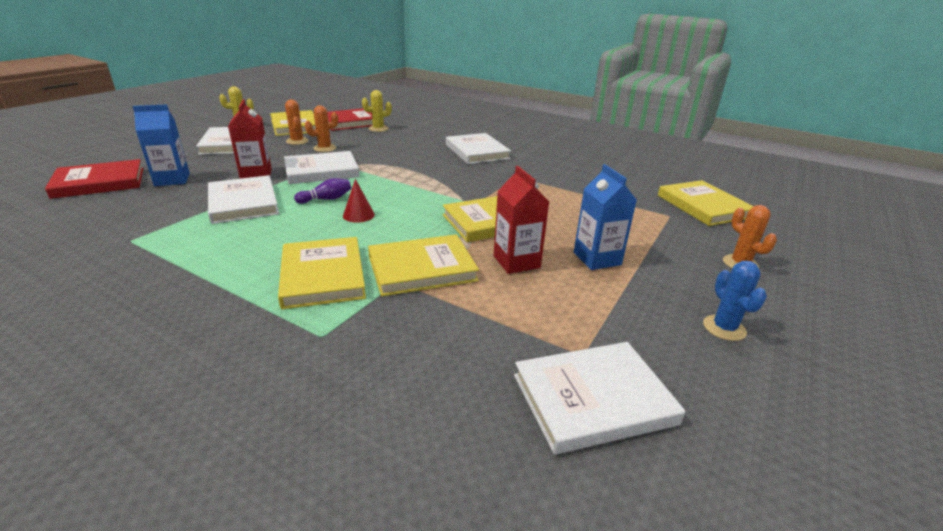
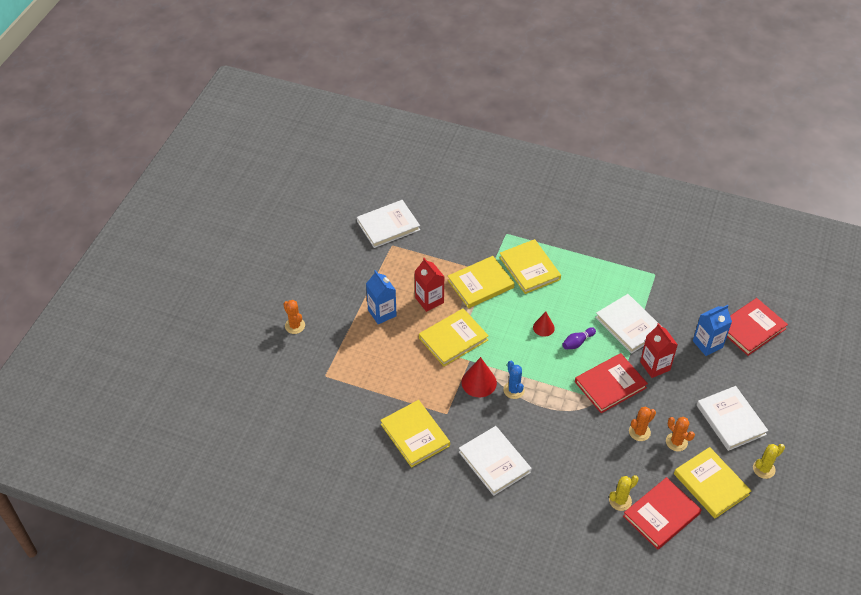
camera: 170 degrees right, 20 degrees up
(321, 171) = (610, 385): white book -> red book
(471, 189) = (479, 382): none -> red cone
(703, 206) = (294, 396): yellow book -> yellow book (415, 435)
(724, 328) = (323, 271): blue cactus -> blue cactus (514, 390)

